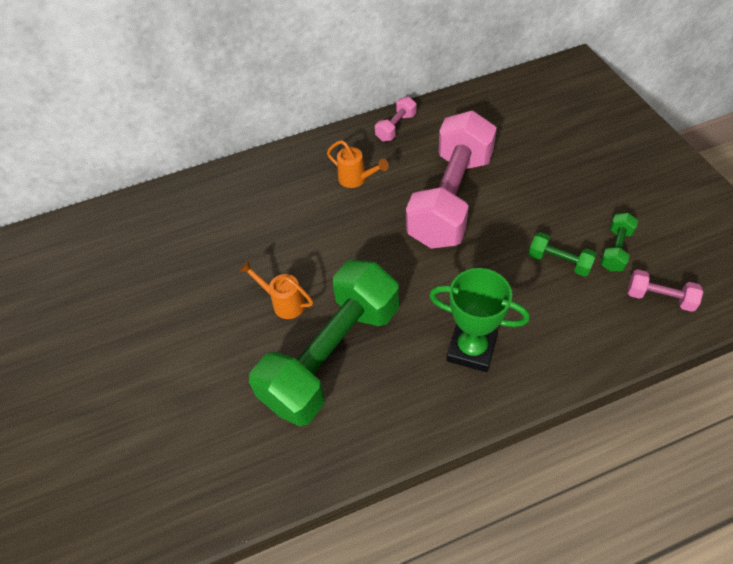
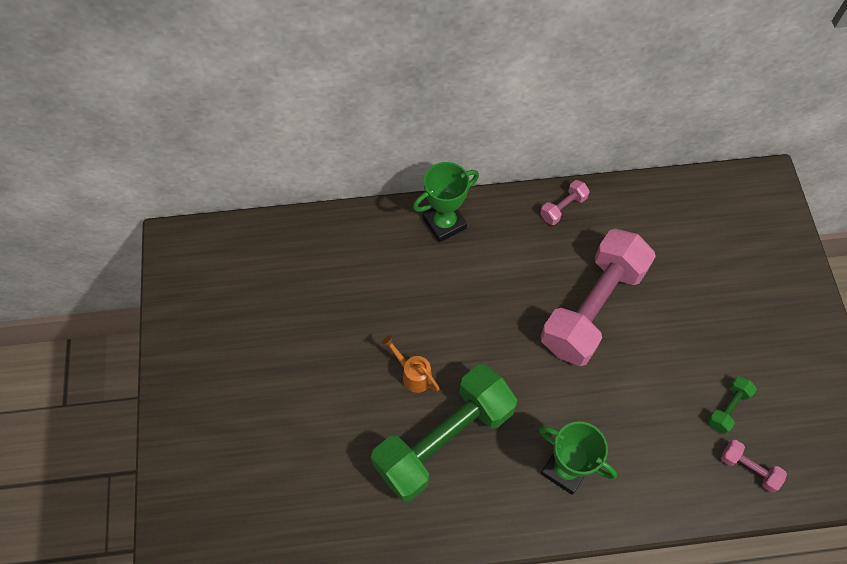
camera: 10 degrees right, 10 degrees up
(284, 166) = (444, 223): none -> green trophy
(356, 179) = (509, 259): orange watering can -> none
(559, 262) = (671, 405): green dumbbell -> none

